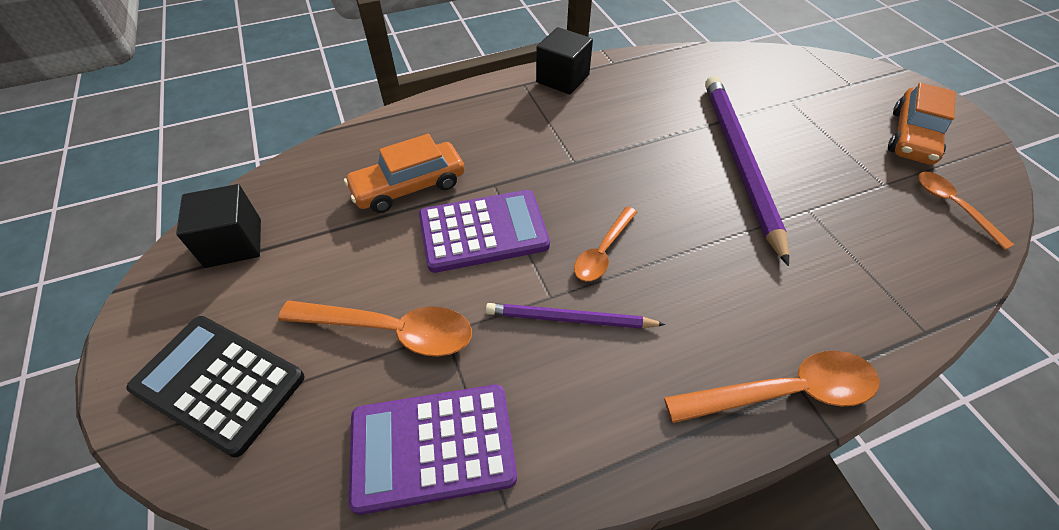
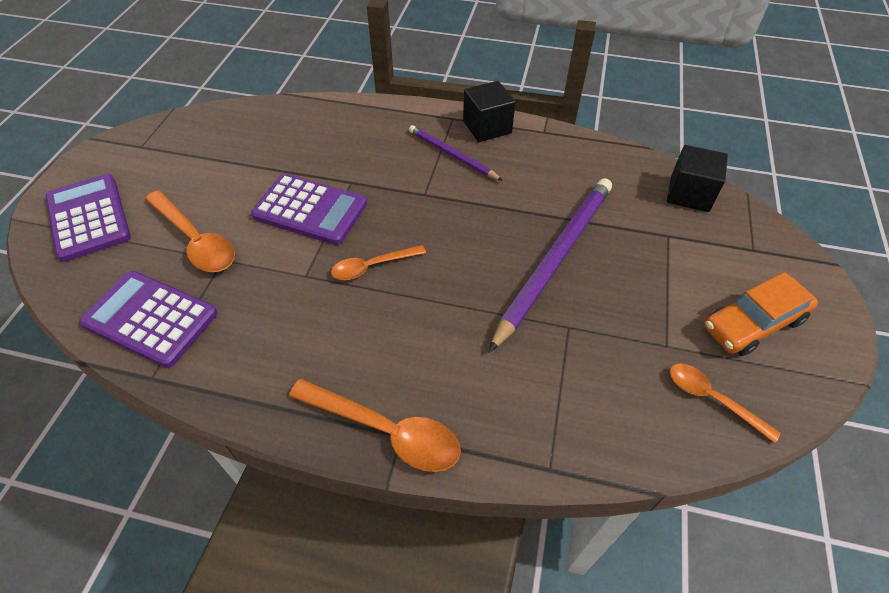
camera: 35 degrees right, 0 degrees up
(219, 383) = (88, 217): black calculator -> purple calculator
(233, 243) = (167, 141): black cube -> black cube (689, 194)
(409, 186) = (296, 156): orange car -> none
(569, 319) = (301, 296): purple pencil -> purple pencil (452, 155)
(952, 206) = (711, 398): orange spoon -> orange spoon turned 60 degrees counterclockwise

